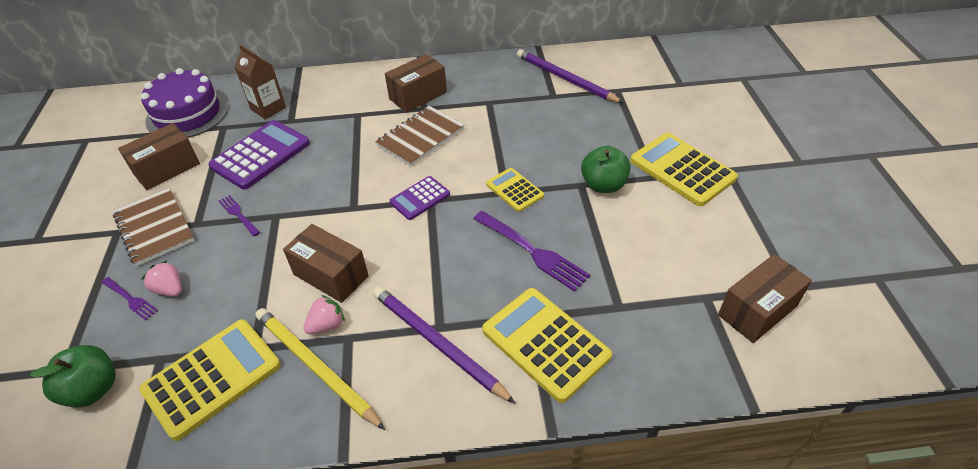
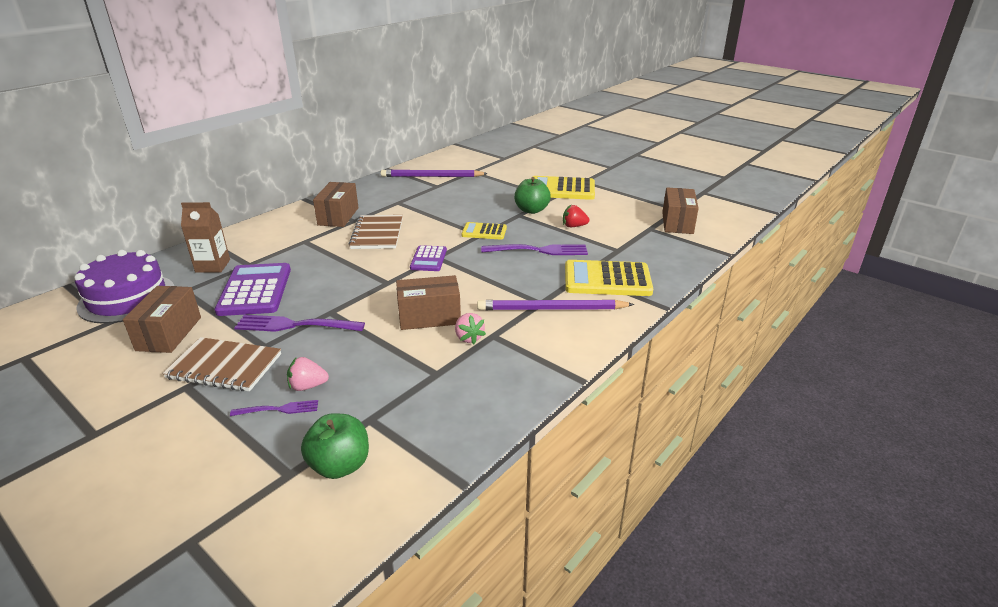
camera: 45 degrees left, 15 degrees down
(212, 378) = (431, 402): yellow calculator -> none
(239, 215) = (296, 325): purple fork -> purple fork, size x1.81
(316, 368) = (496, 357): yellow pencil -> none
(327, 325) = (469, 338): pink strawberry -> pink strawberry turned 150 degrees clockwise
(618, 237) = (574, 226): none -> red strawberry

